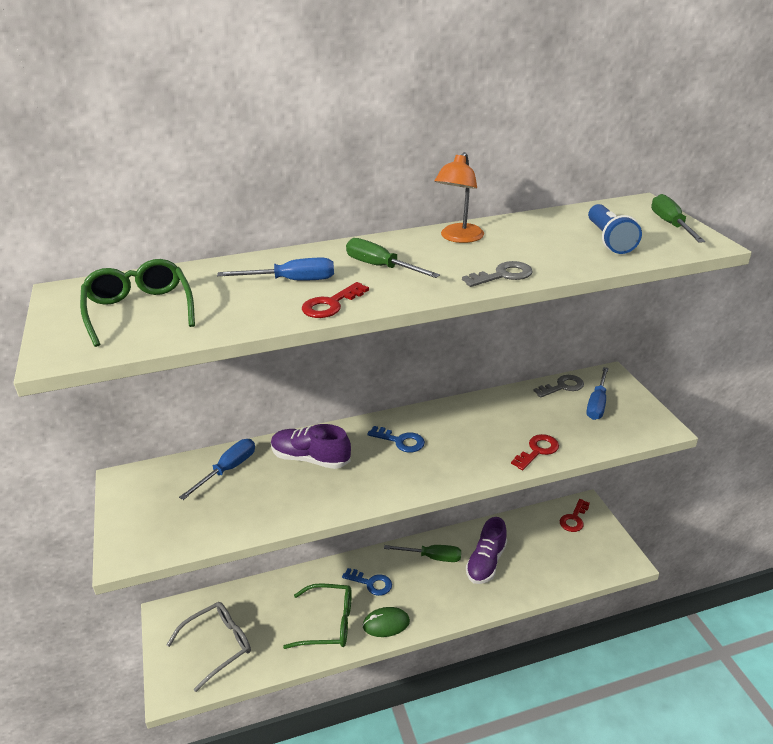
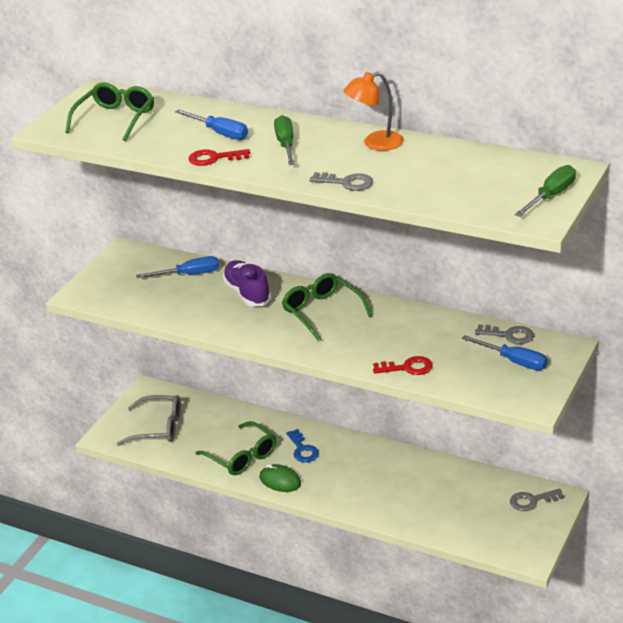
camera: 45 degrees right, 0 degrees up
(400, 441) = (322, 312): blue key -> green glasses
(432, 557) = (371, 459): green screwdriver -> none
(486, 562) = (408, 487): purple shoe -> none
(574, 519) = (532, 501): red key -> grey key
(597, 404) = (514, 361): blue screwdriver -> blue screwdriver turned 120 degrees counterclockwise
(609, 240) = (474, 188): blue flashlight -> none

